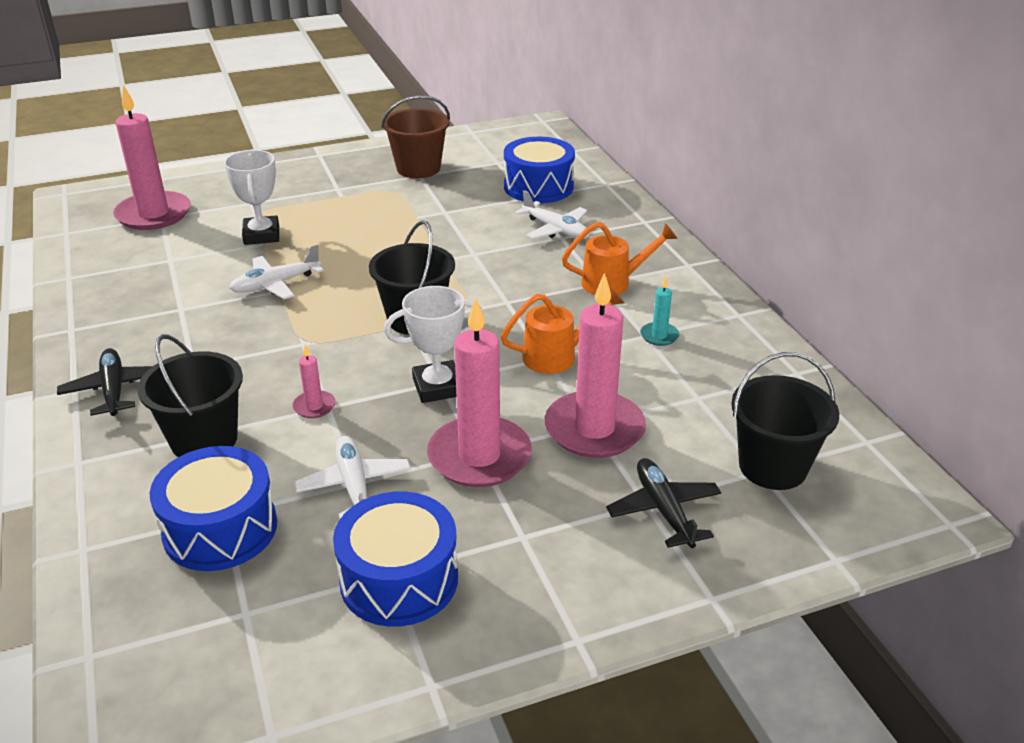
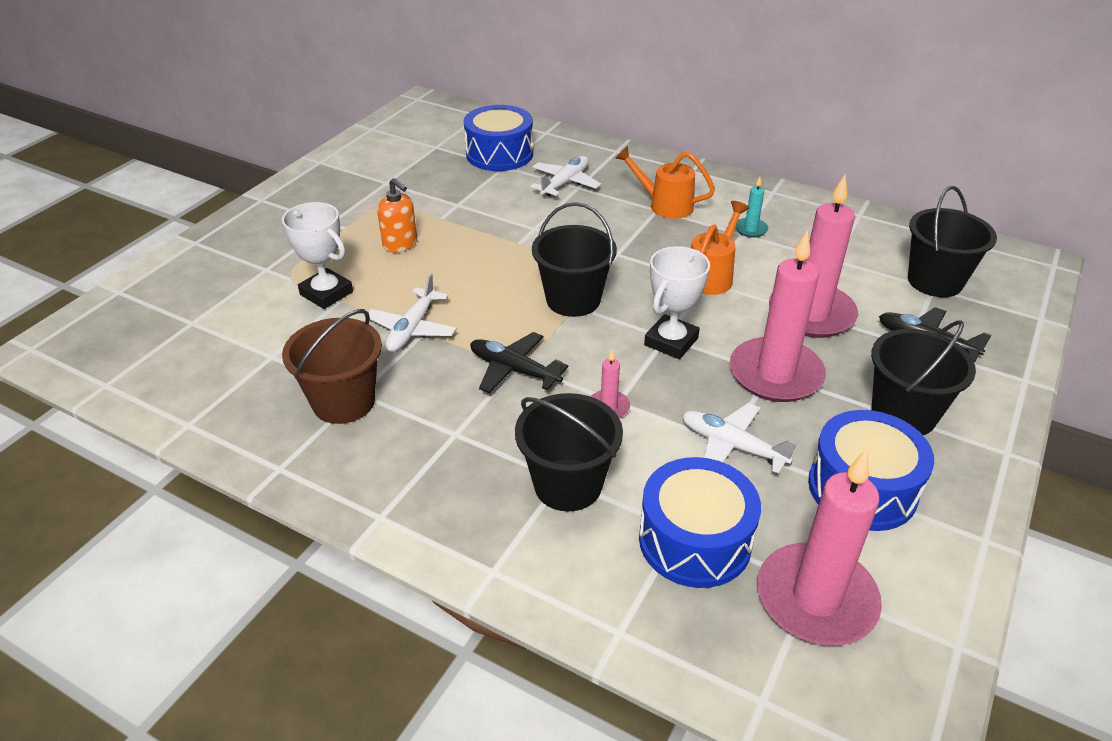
camera: 40 degrees left, 5 degrees up
(114, 390) = (418, 494): black plane -> black plane (514, 370)
(153, 214) = (179, 323): pink candle -> pink candle (816, 599)
(359, 223) = (400, 244): none -> orange soap dispenser
(418, 168) = (376, 177): brown bucket -> brown bucket (344, 402)
(536, 551) = (903, 414): none -> black bucket
(556, 230) = (565, 183): white plane -> white plane turned 60 degrees counterclockwise
(613, 282) = (665, 205): orange watering can -> orange watering can turned 105 degrees counterclockwise

